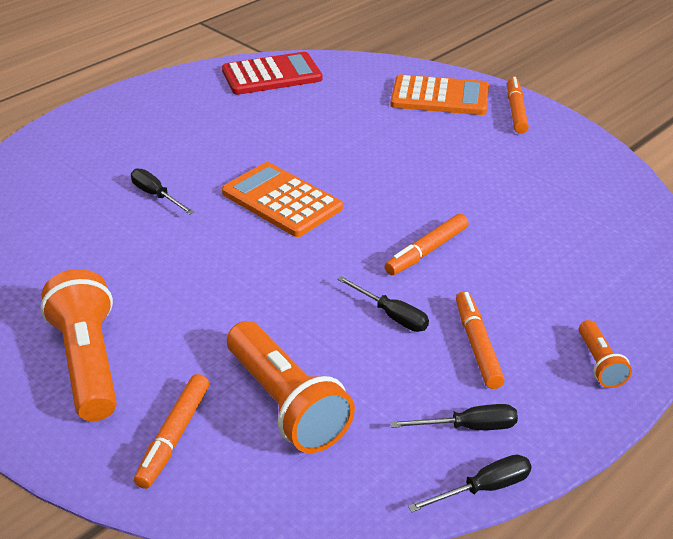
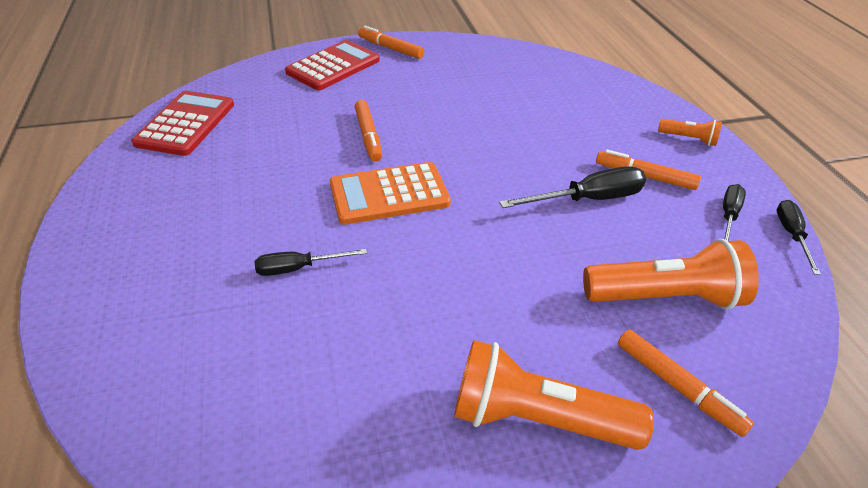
camera: 60 degrees left, 5 degrees up
(391, 315) = (587, 199): black screwdriver -> black screwdriver, size x1.60
(426, 251) = (523, 152): orange marker -> orange marker (368, 136)
(440, 97) = (333, 66): orange calculator -> red calculator

